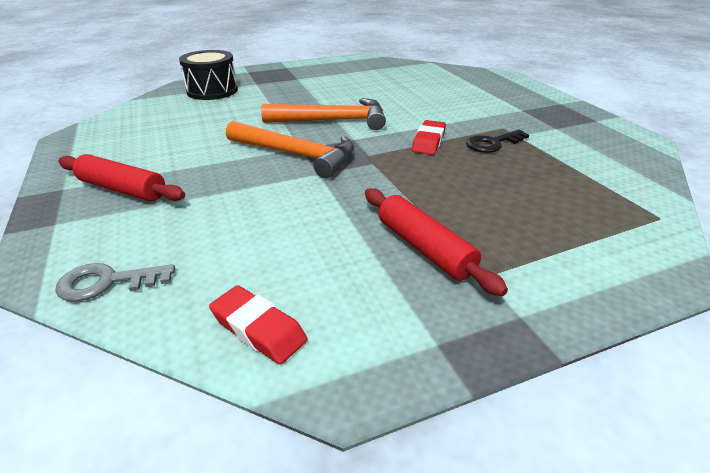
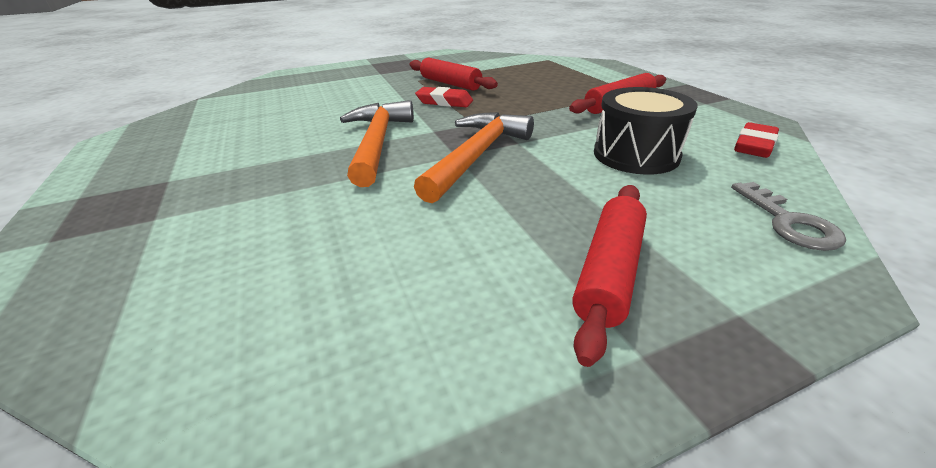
camera: 90 degrees left, 0 degrees up
(212, 91) = (151, 269): black drum -> black drum (635, 155)
(492, 143) = (450, 84): black key -> red rolling pin

